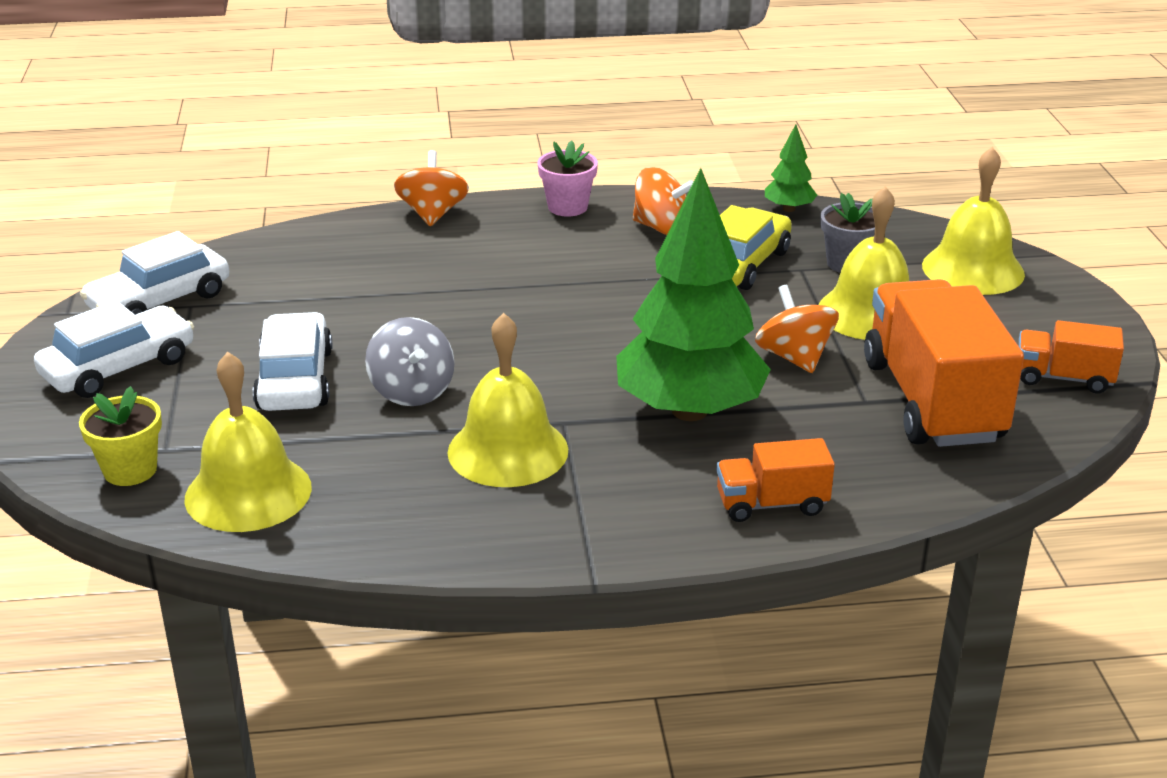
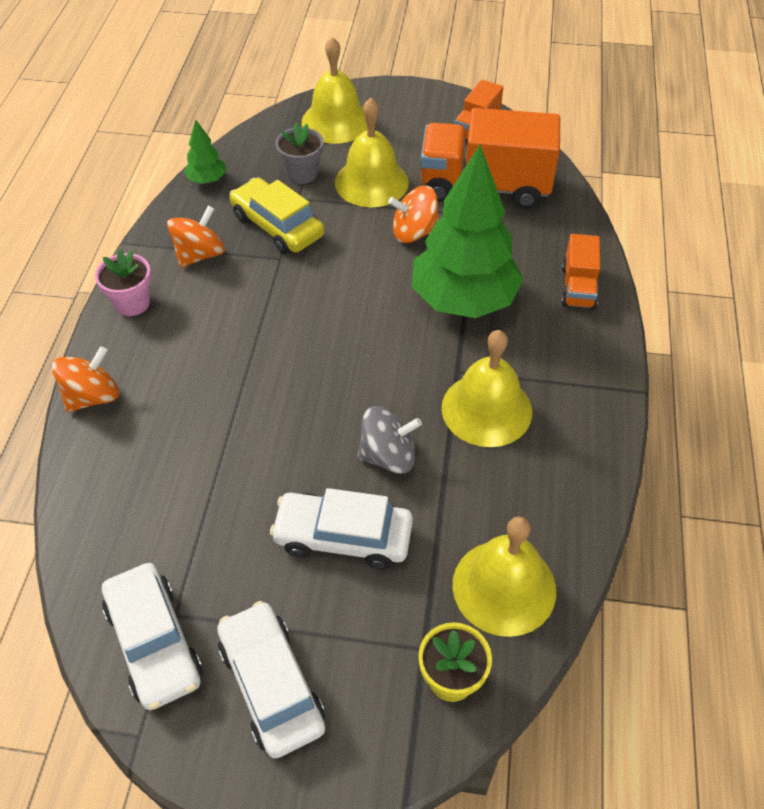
camera: 75 degrees left, 20 degrees up
(432, 214) = (92, 396): orange spinning top -> orange spinning top turned 120 degrees clockwise

